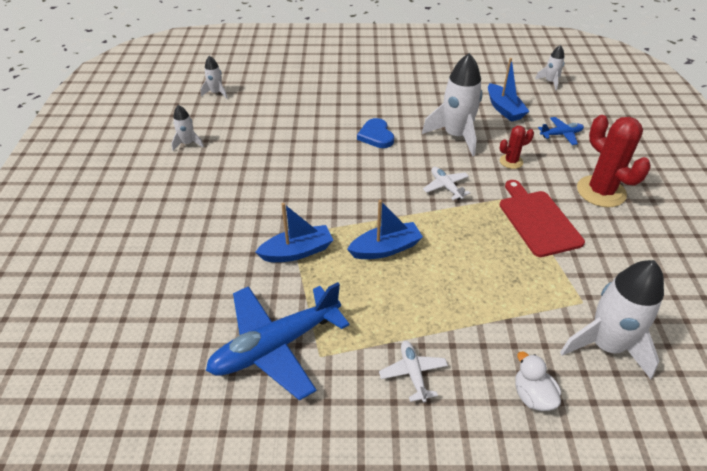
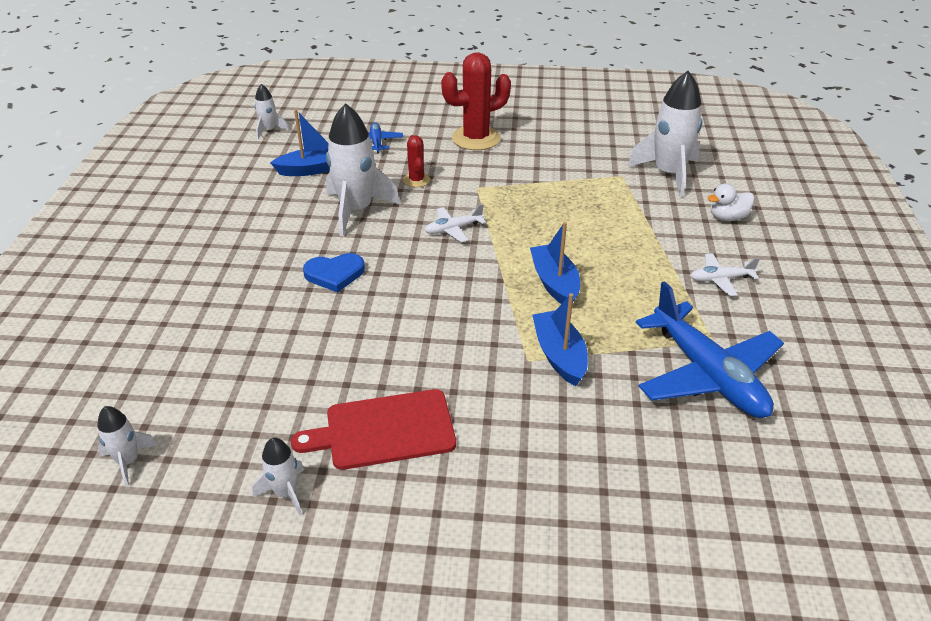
camera: 85 degrees left, 5 degrees down
(538, 220) = (515, 180): red cutting board -> red cutting board (384, 430)

